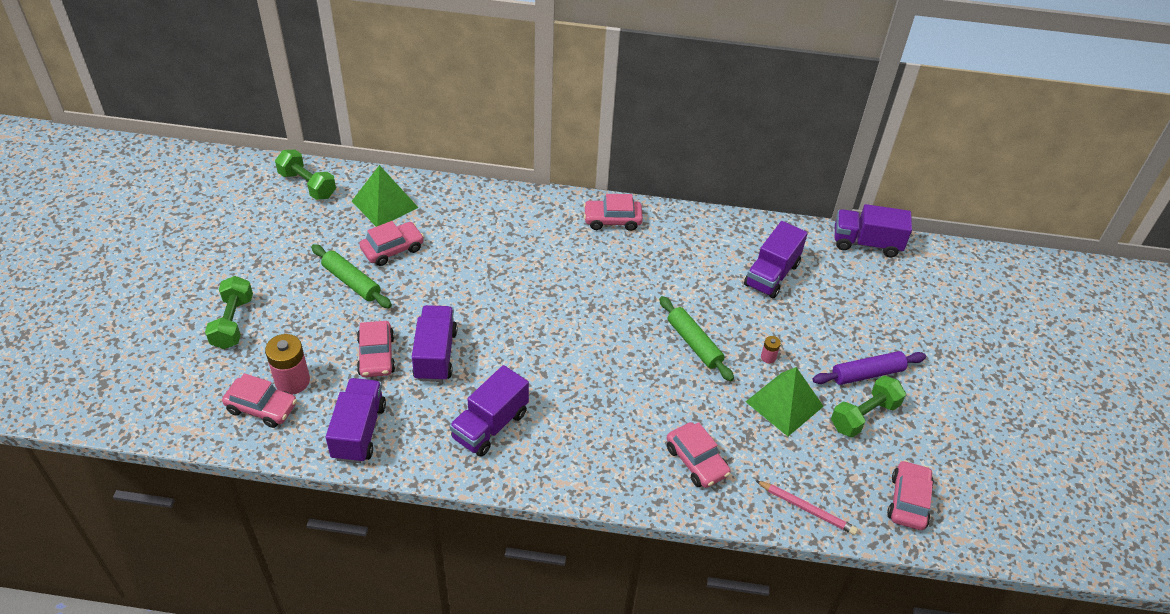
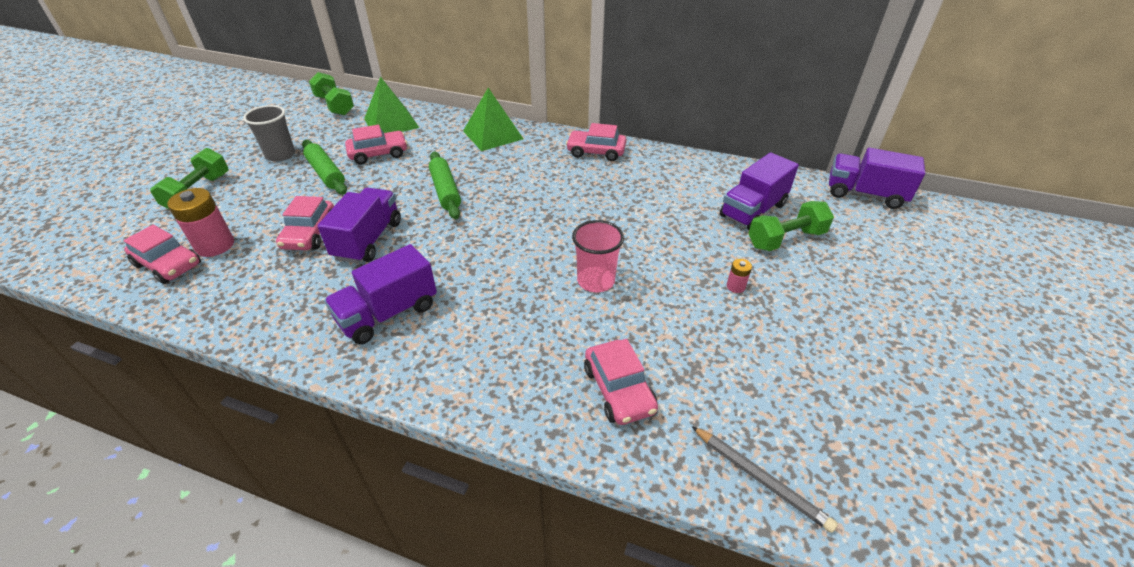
camera: 15 degrees right, 5 degrees down
(288, 263) = (280, 155): none -> grey cup
(359, 431) = (246, 300): purple truck -> none
(653, 368) = (595, 281): none -> pink cup
(694, 343) = (650, 263): green rolling pin -> green rolling pin (445, 191)
(784, 404) = (747, 339): green pyramid -> green pyramid (492, 135)
(807, 509) = (761, 479): pink pencil -> grey pencil
(864, 416) = (854, 367): green dumbbell -> green dumbbell (786, 239)
(867, 374) = (861, 320): purple rolling pin -> none
(908, 501) = (919, 494): pink car -> none

